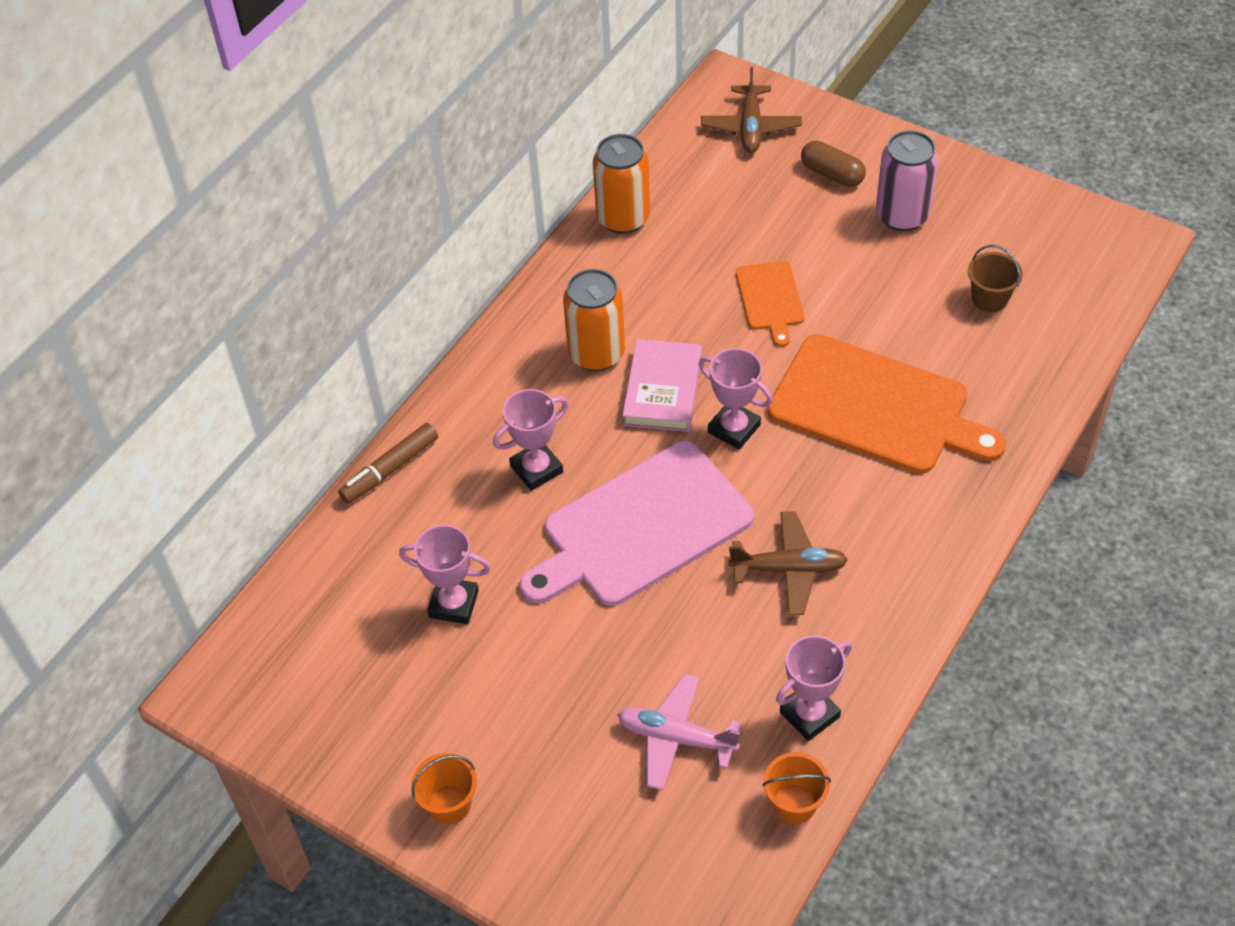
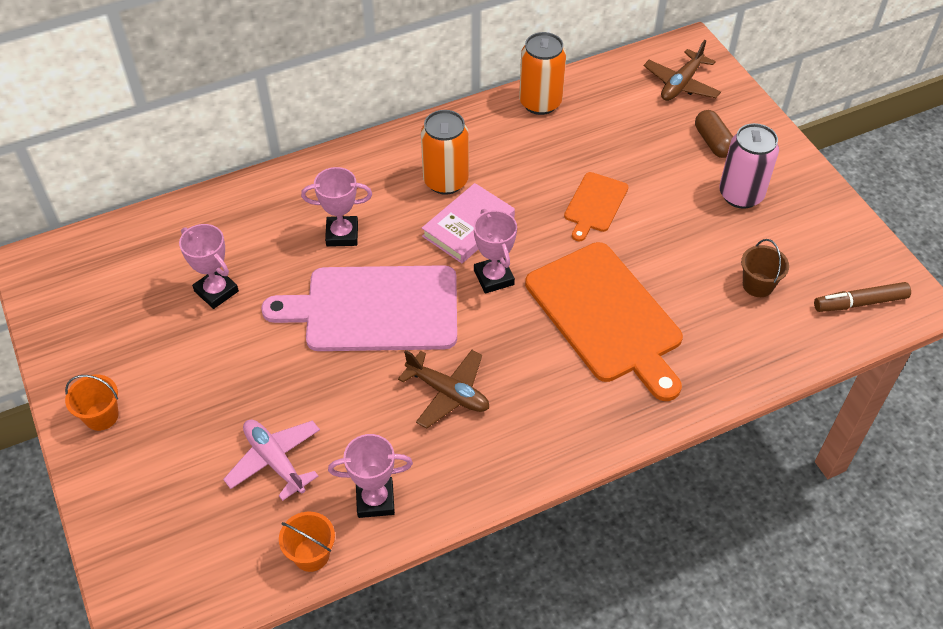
camera: 30 degrees right, 0 degrees up
(390, 469) = (254, 186): brown marker -> brown marker (860, 303)

